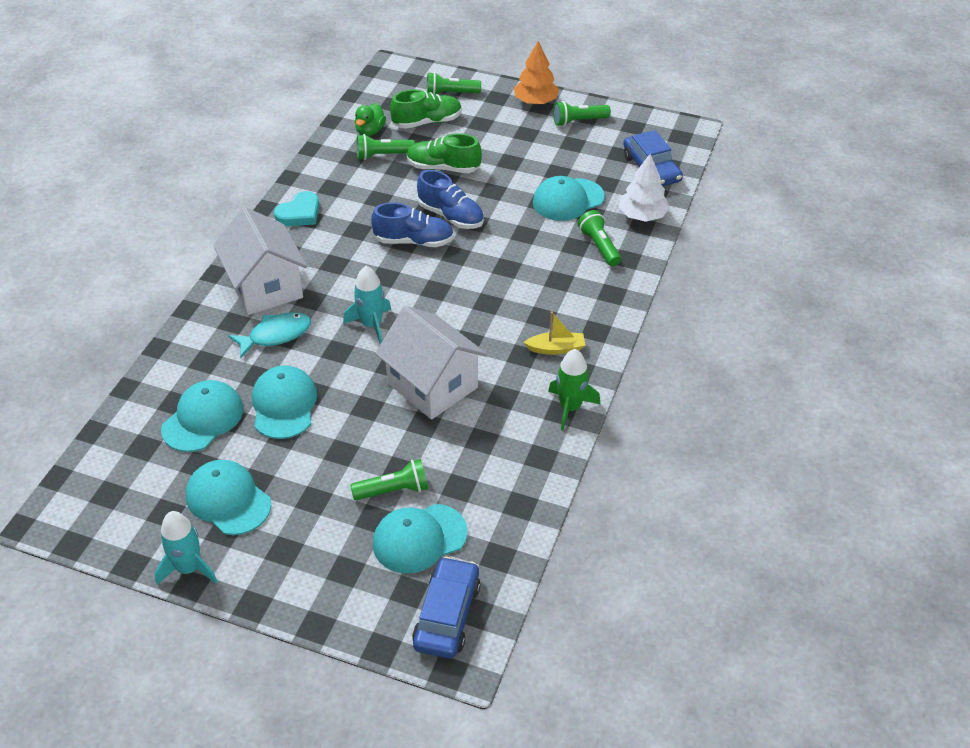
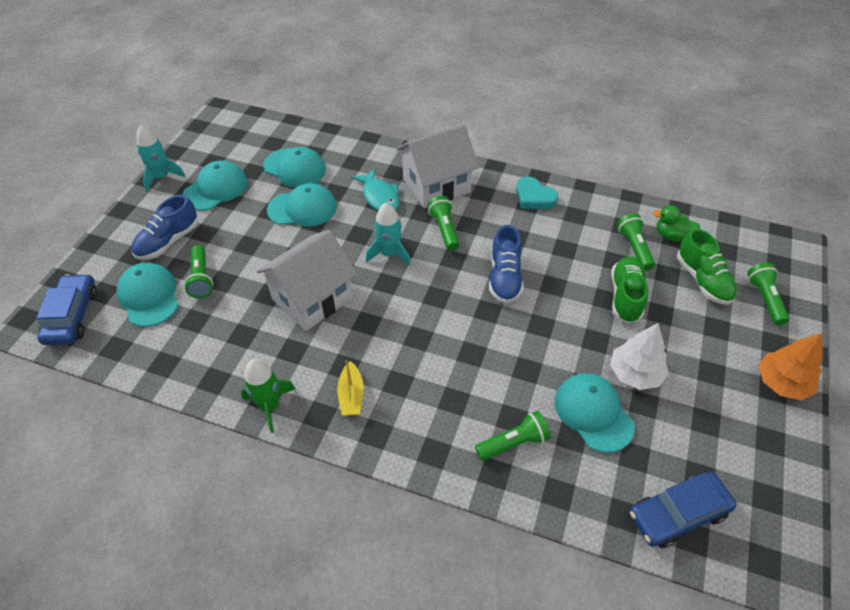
camera: 90 degrees right, 5 degrees up
(447, 615) = (72, 316): blue car -> blue car turned 105 degrees counterclockwise
(451, 216) = (547, 305): blue shoe -> blue shoe (168, 241)
(578, 121) = (756, 430): green flashlight -> green flashlight (444, 229)
(642, 215) = (577, 495): white tree -> white tree (635, 373)

